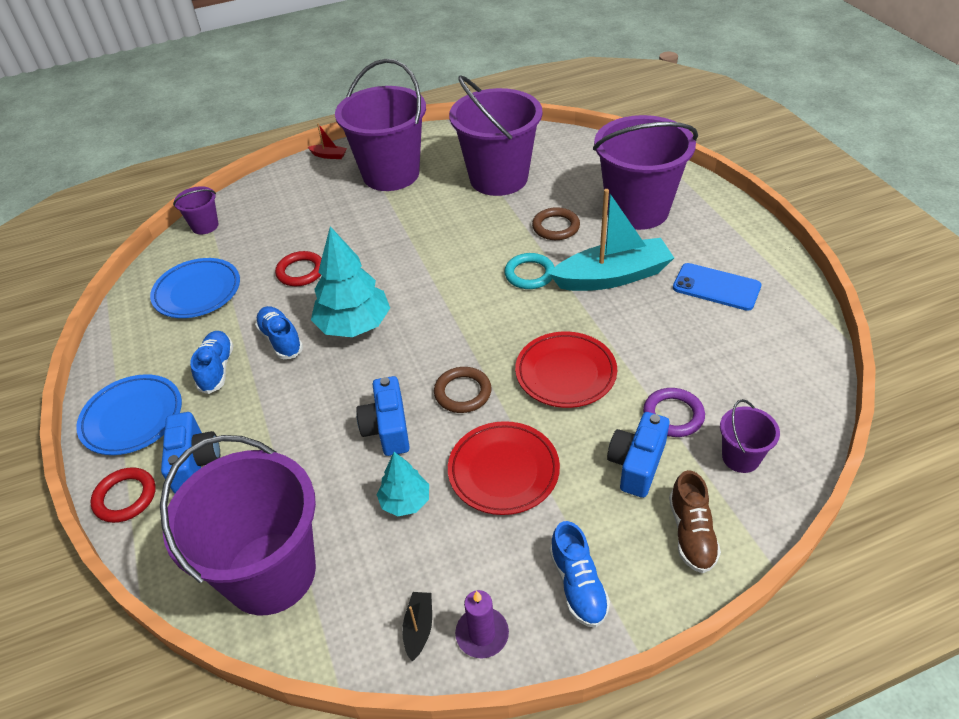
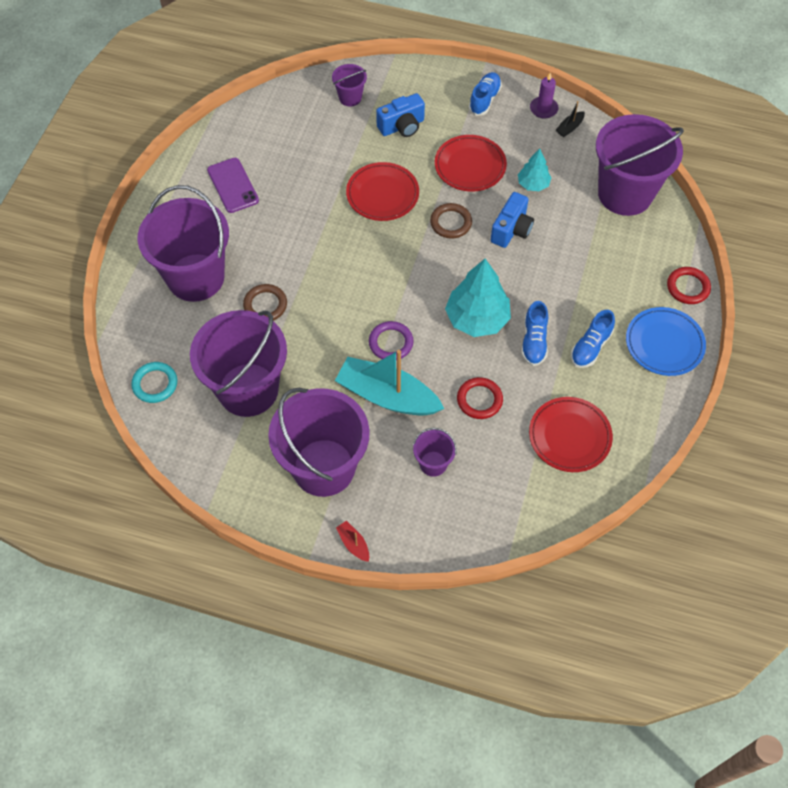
camera: 145 degrees left, 15 degrees up
(195, 463) = (637, 283): blue camera -> none
(197, 292) = (569, 436): blue plate -> red plate
(205, 226) = (524, 521): purple bucket -> purple bucket (433, 463)
(529, 274) = (327, 277): turquoise ring -> turquoise ring (155, 384)
(612, 276) = (280, 237): turquoise boat -> turquoise boat (387, 396)
(673, 415) = (355, 136): purple ring -> purple ring (391, 343)
(691, 533) = (413, 86): brown shoe -> none
(716, 287) = (233, 185): blue phone -> purple phone

